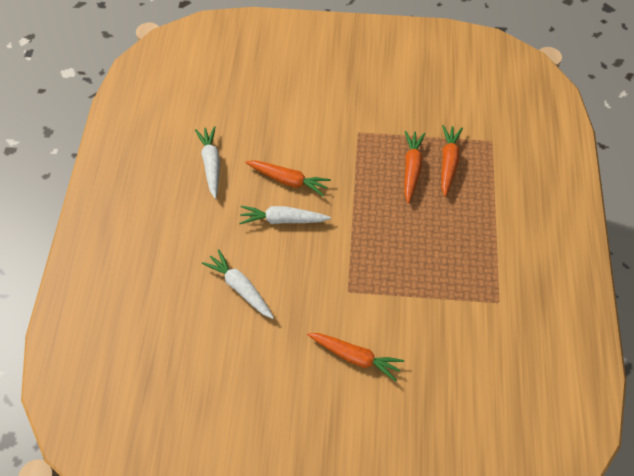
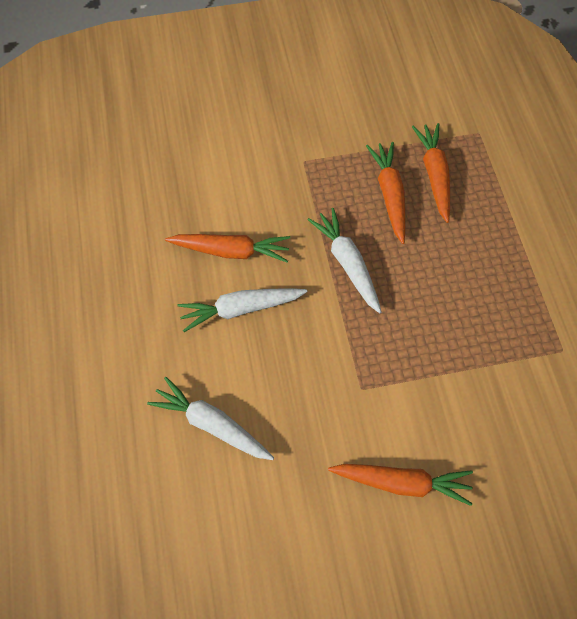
camera: 15 degrees left, 5 degrees up
(211, 164) = (117, 254): white carrot -> white carrot (347, 264)

